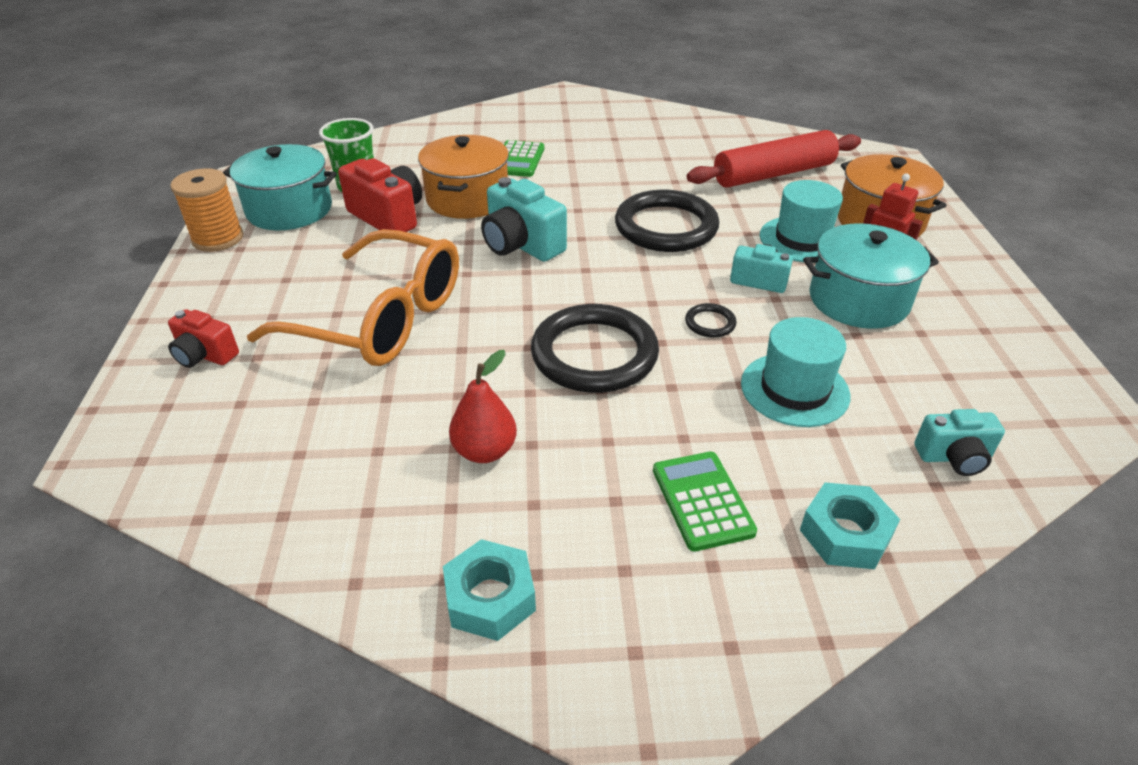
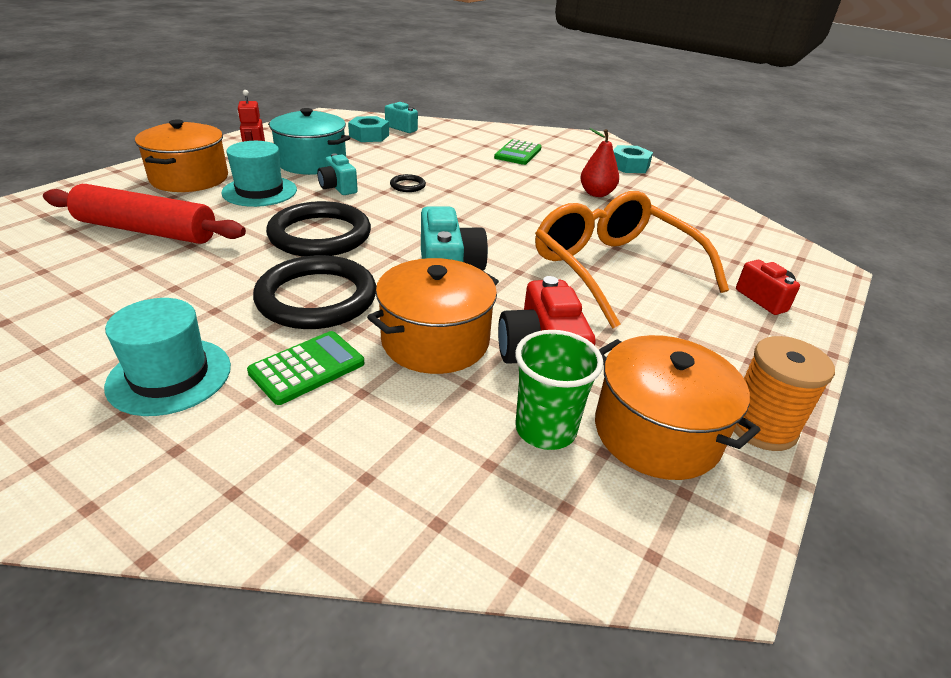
camera: 145 degrees left, 5 degrees down
(289, 210) = (656, 432): turquoise pot -> orange pot
(594, 354) = (493, 200): black ring -> black ring (317, 298)
(794, 389) = (420, 157): turquoise hat -> turquoise hat (169, 376)
(845, 534) = (479, 133): turquoise nut -> turquoise nut (369, 136)

